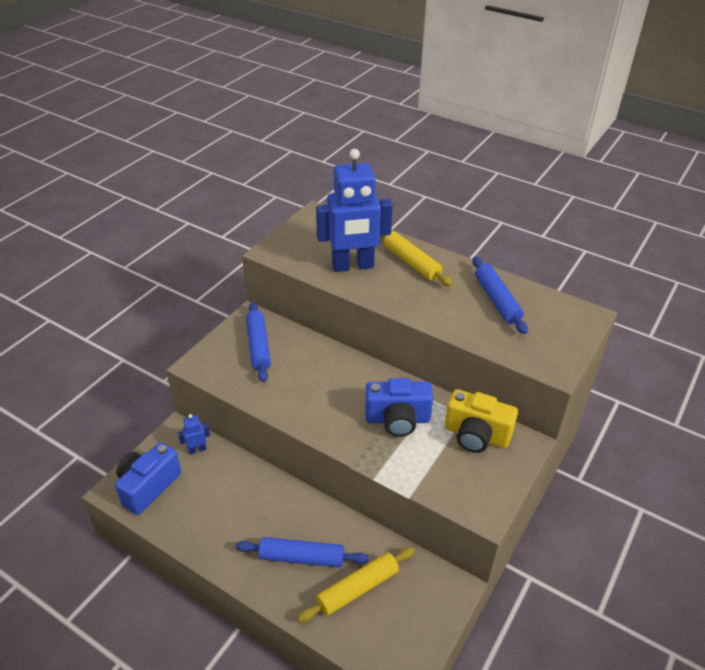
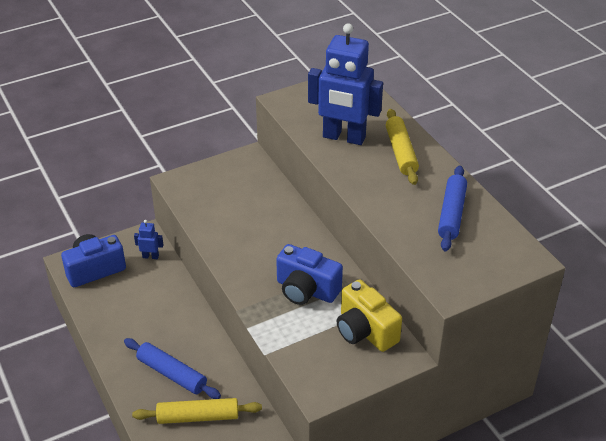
camera: 30 degrees right, 0 degrees up
(258, 346) = (237, 184): blue rolling pin -> none

